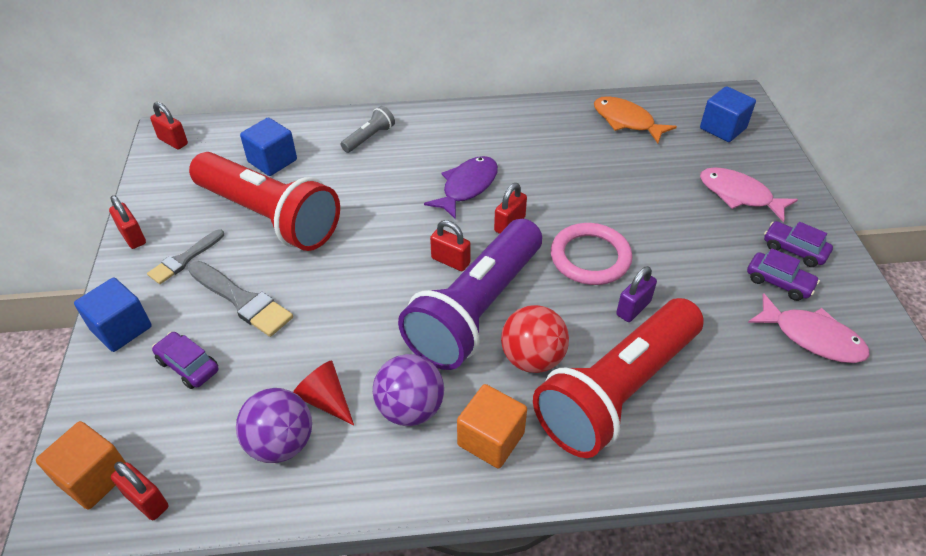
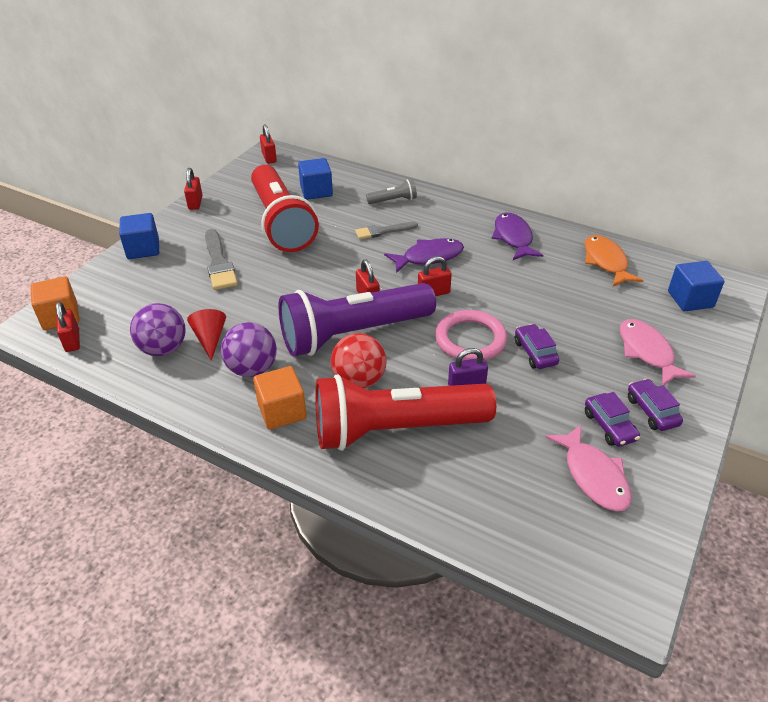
camera: 35 degrees right, 5 degrees down
(184, 259) = (210, 227): grey brush -> grey brush (383, 231)
(188, 366) = (157, 284): purple car -> purple car (535, 353)
(525, 131) = (513, 238): none -> purple fish

